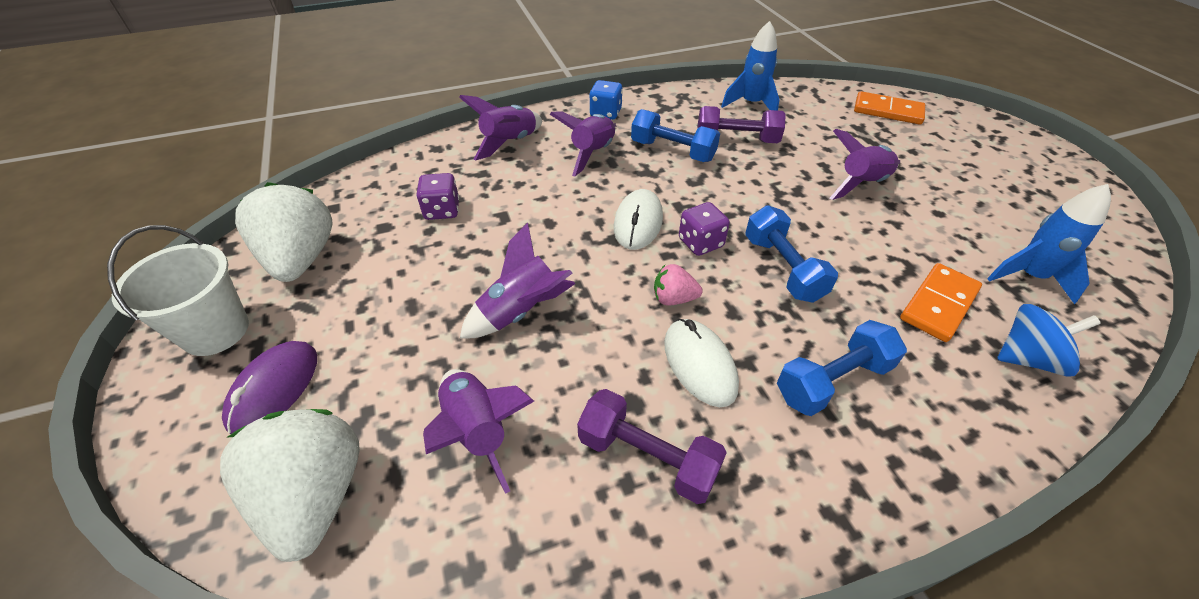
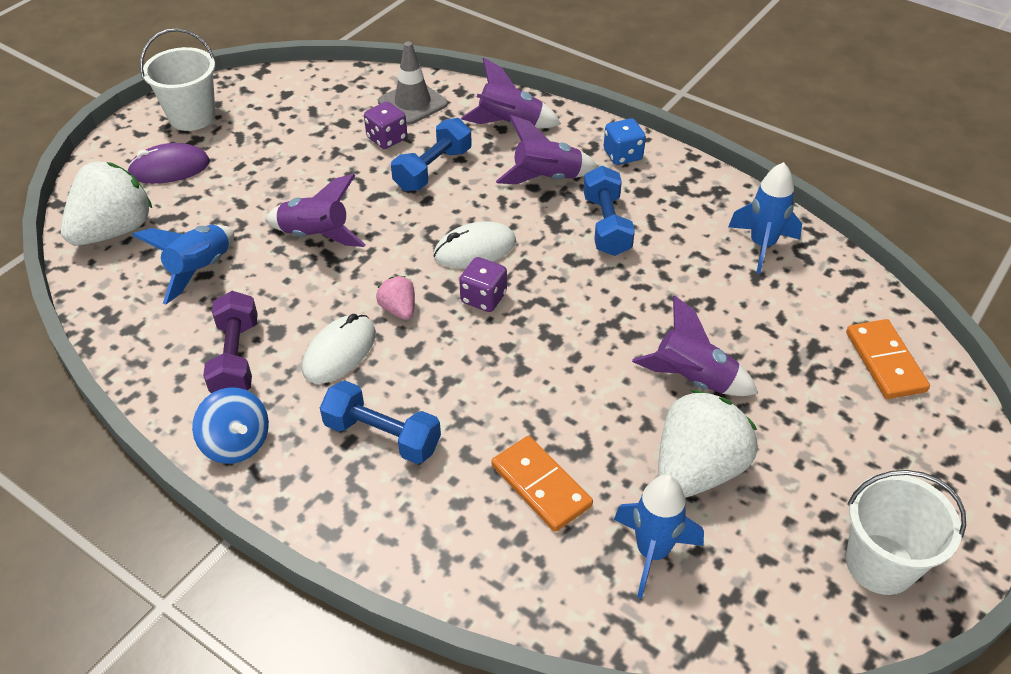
camera: 55 degrees right, 0 degrees up
(301, 259) = (278, 107): white strawberry -> white strawberry (697, 470)
(416, 177) = (412, 103): none -> grey traffic cone
(477, 432) = (200, 270): purple rocket -> blue rocket
(736, 140) = (675, 260): purple dumbbell -> none
(783, 268) = (497, 362): blue dumbbell -> blue dumbbell (433, 169)
(939, 304) = (541, 486): orange domino -> orange domino turned 45 degrees clockwise
(1027, 358) = (517, 566): blue spinning top -> blue spinning top (236, 443)
(1062, 187) = (880, 564): none -> white bucket

